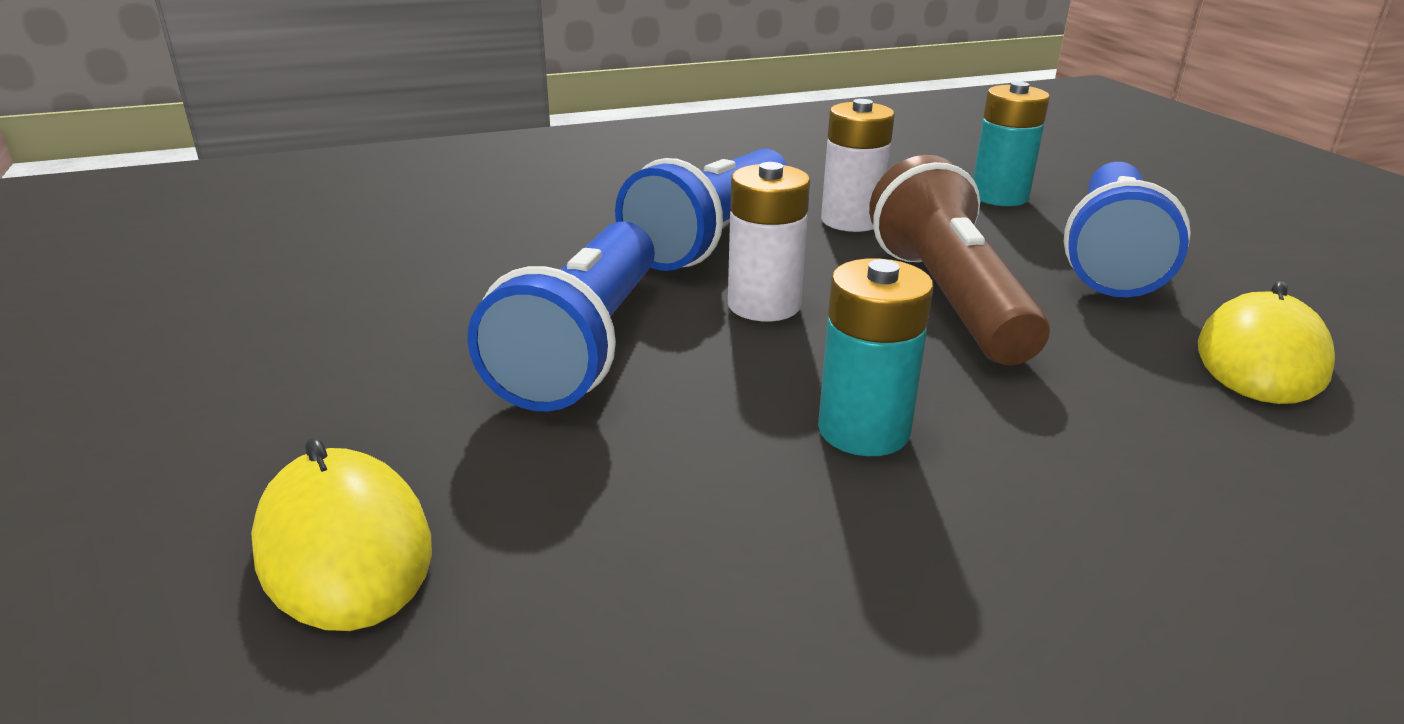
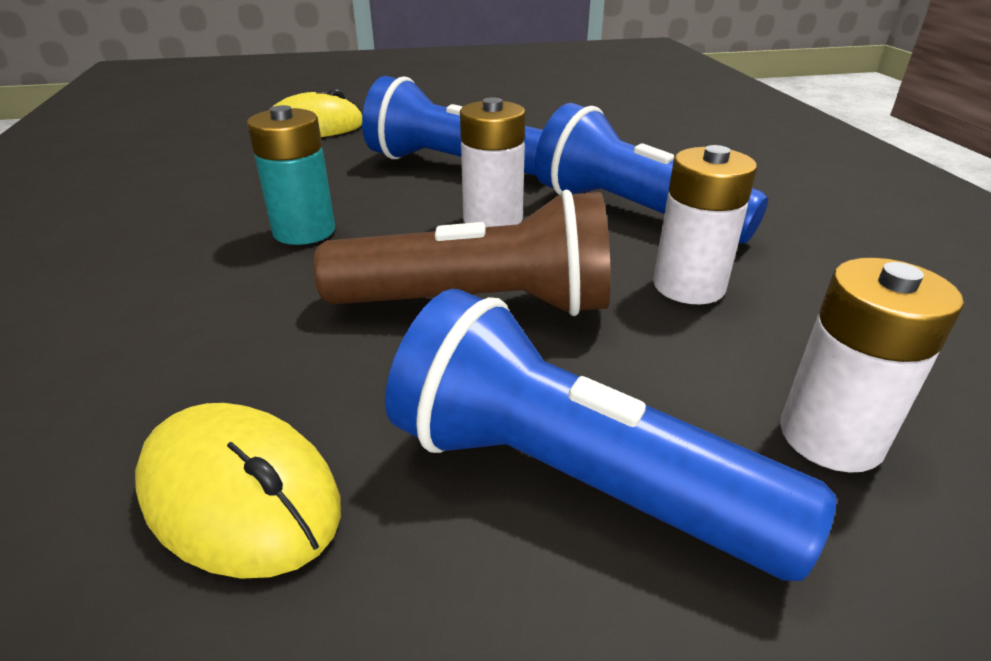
camera: 100 degrees right, 5 degrees up
(999, 196) = (830, 437): turquoise battery -> white battery

